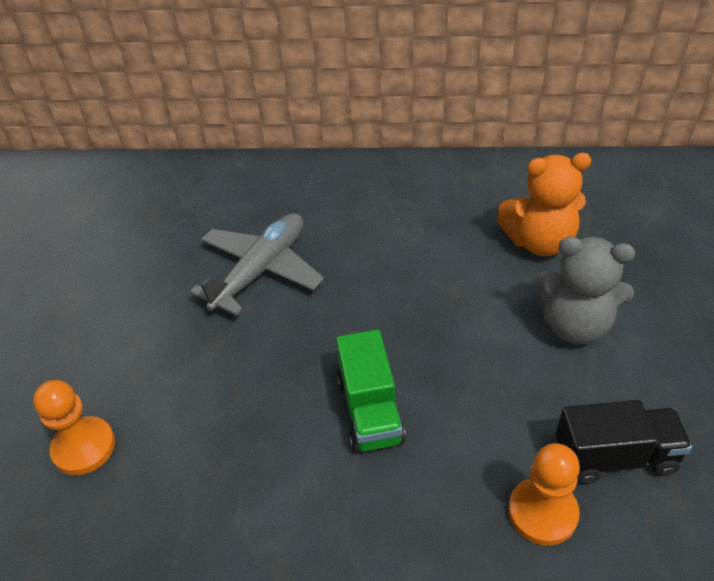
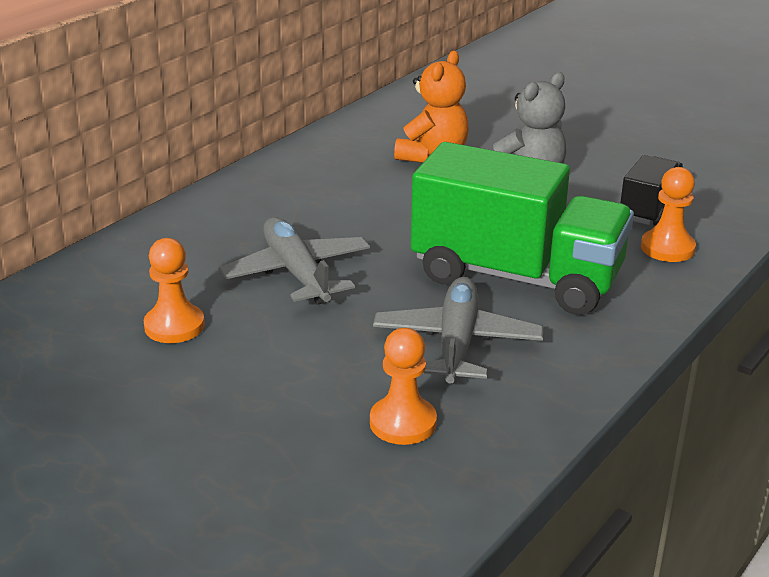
camera: 60 degrees left, 15 degrees down
(142, 251) = (174, 326): none -> orange pawn
(225, 423) = (457, 343): none -> grey plane
(370, 410) = (516, 277): green truck -> green truck, size x2.04

